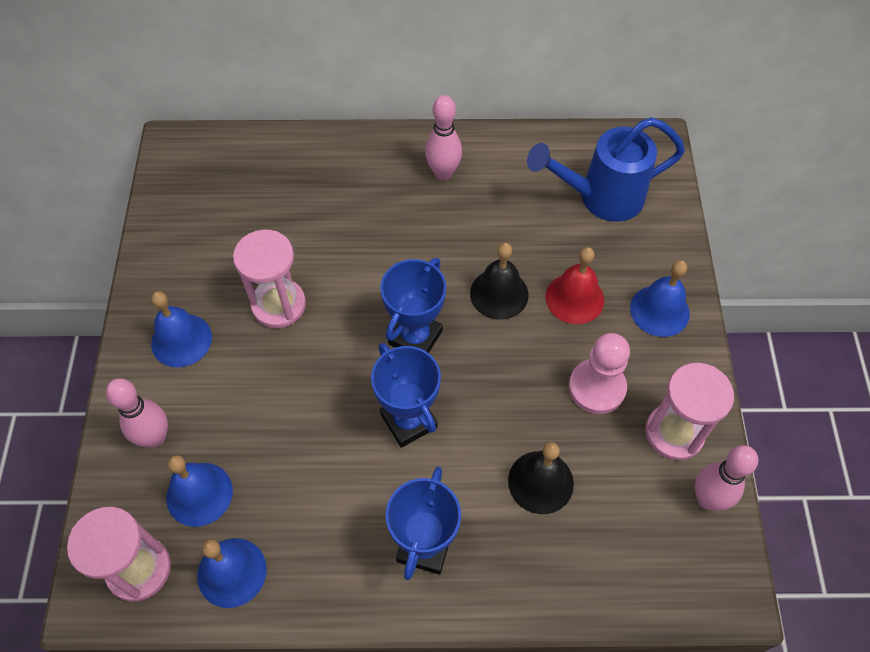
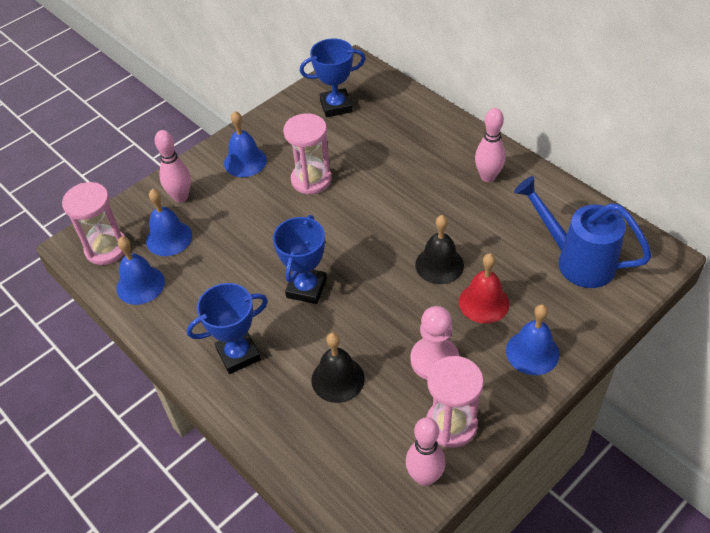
camera: 50 degrees right, 10 degrees down
(415, 337) = (362, 250): blue trophy -> blue trophy (336, 106)

